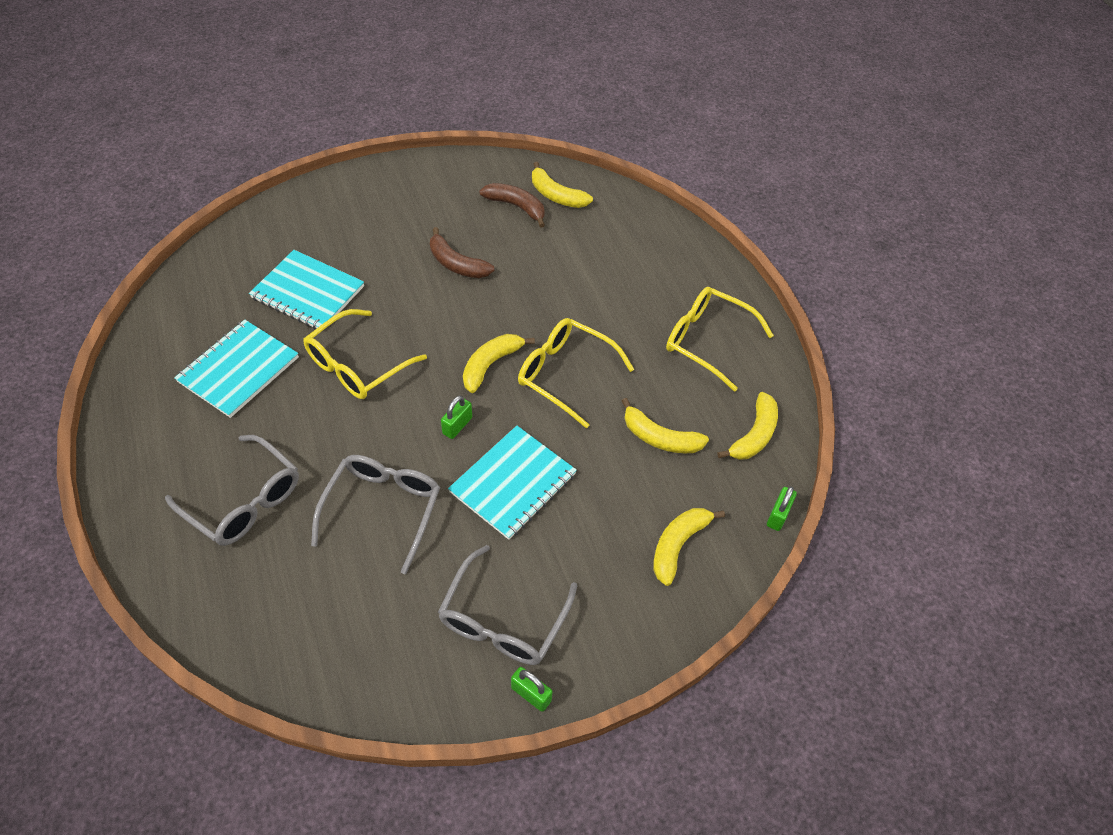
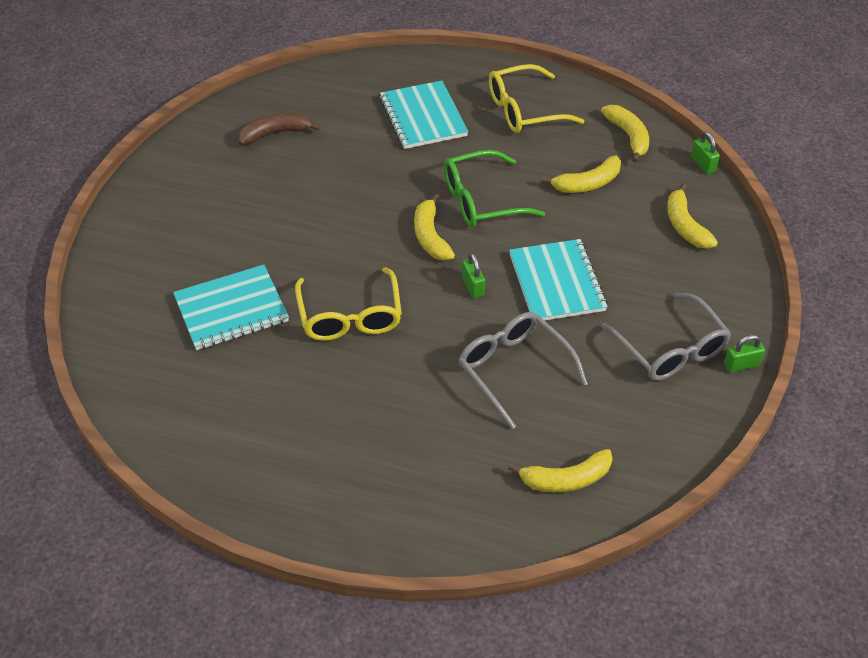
camera: 50 degrees left, 5 degrees down
(238, 370) = (276, 397): turquoise notebook -> turquoise notebook (423, 117)
(244, 500) = (426, 454): grey glasses -> none
(456, 264) = (300, 201): brown banana -> none
(556, 195) = (288, 105): yellow banana -> yellow banana (566, 479)
(565, 374) = (482, 200): yellow glasses -> green glasses

